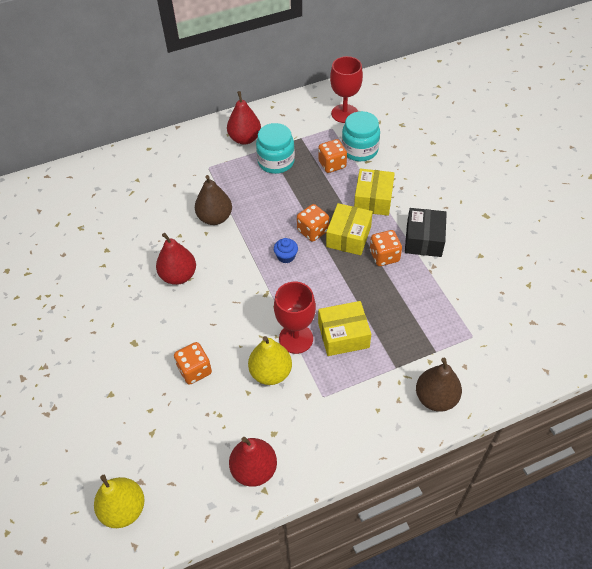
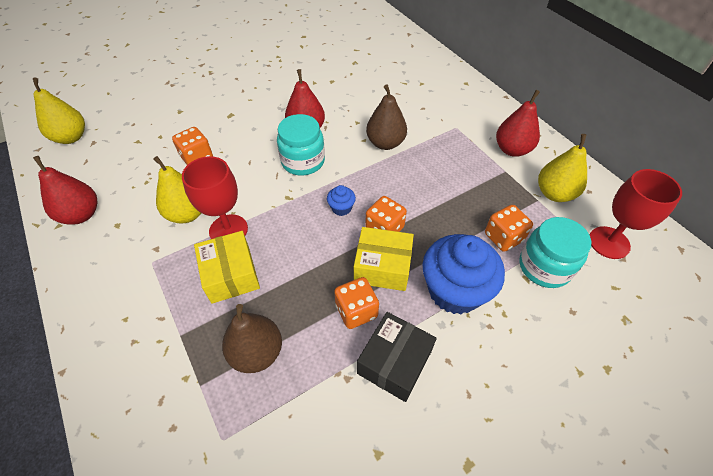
camera: 80 degrees right, 0 degrees up
(276, 162) = (486, 181): turquoise jar -> turquoise jar (303, 161)
(296, 127) = (554, 193): none -> yellow pear
(373, 199) = (454, 290): yellow box -> blue cupcake
(424, 240) = (394, 362): black box -> black box turned 60 degrees counterclockwise
(436, 398) = (128, 387): brown pear -> brown pear (257, 352)

